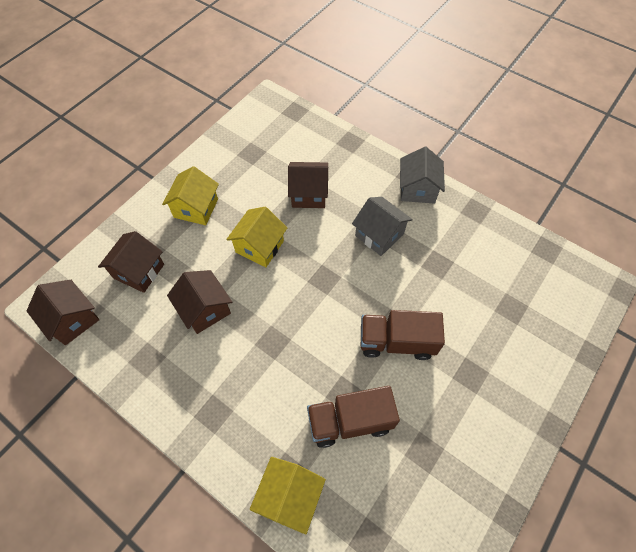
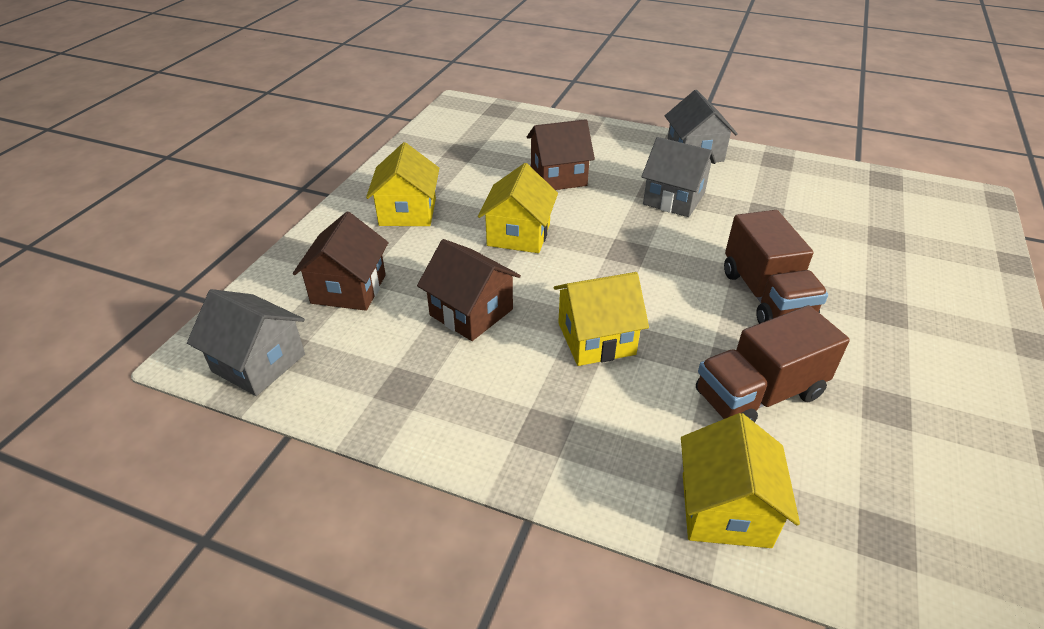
camera: 15 degrees left, 20 degrees down
(73, 320) = (259, 363): brown house -> grey house
(272, 351) = (596, 338): none -> yellow house
(396, 342) = (765, 296): brown truck -> brown truck turned 90 degrees counterclockwise

